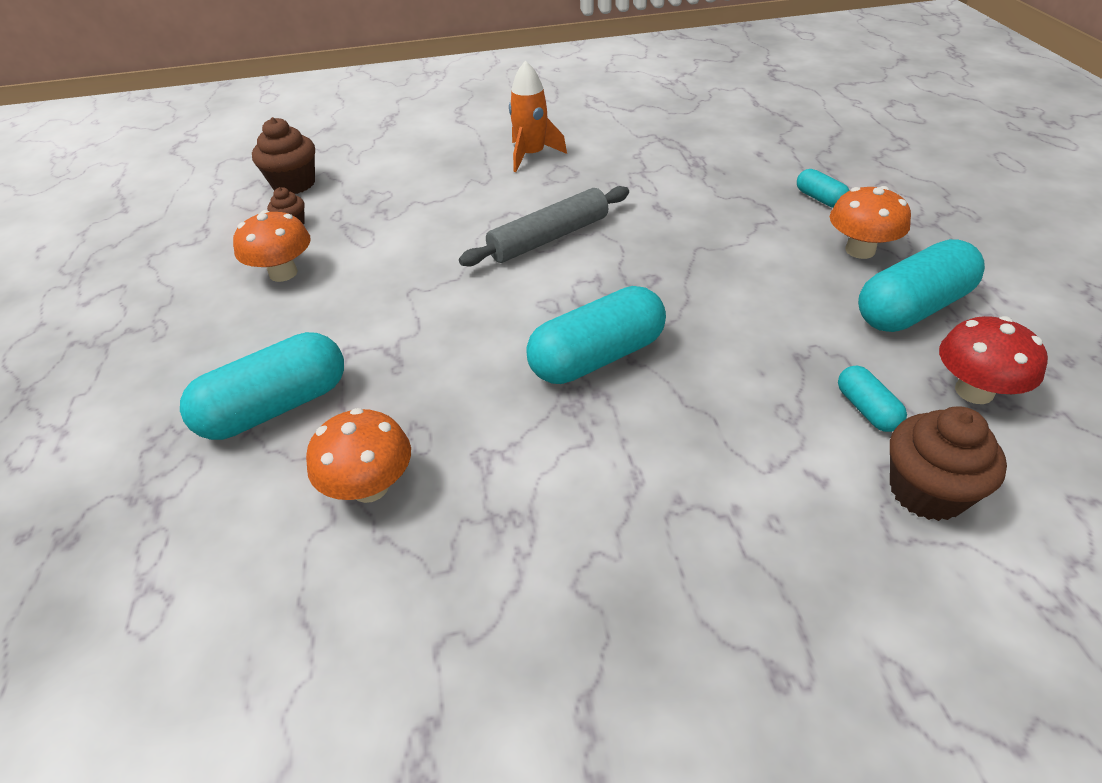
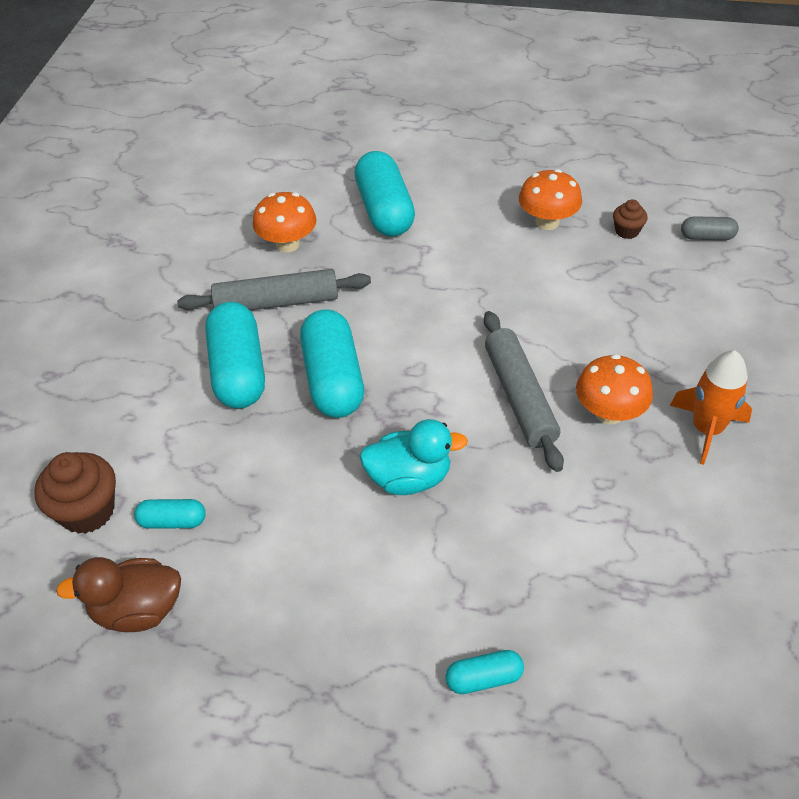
camera: 110 degrees right, 5 degrees up
(294, 184) = (707, 237): brown cupcake -> grey capsule
(496, 452) = (276, 302): none -> grey rolling pin
(683, 273) = (409, 478): none -> turquoise duck
(860, 250) = (365, 654): orange mushroom -> orange mushroom (609, 413)
(912, 308) = (254, 637): turquoise capsule -> turquoise capsule (238, 371)
(974, 391) = (137, 610): red mushroom -> brown duck

